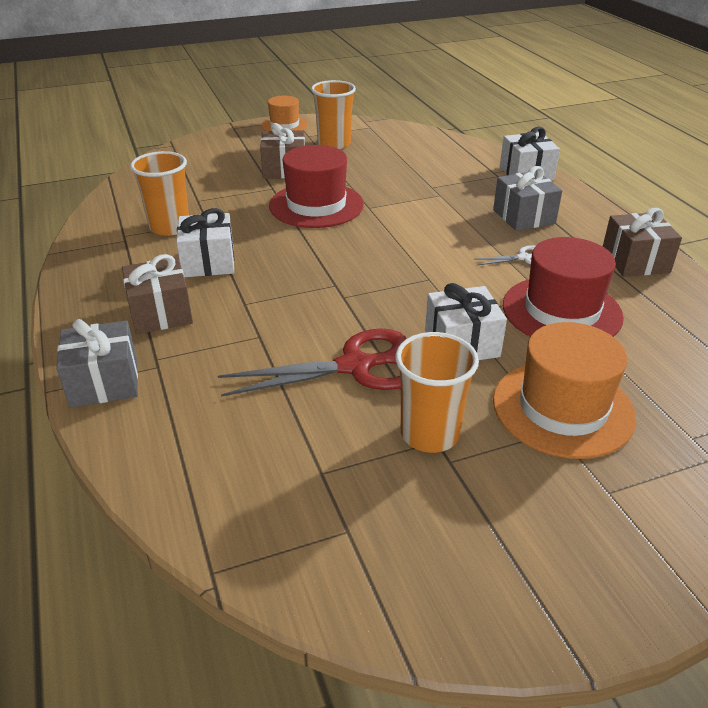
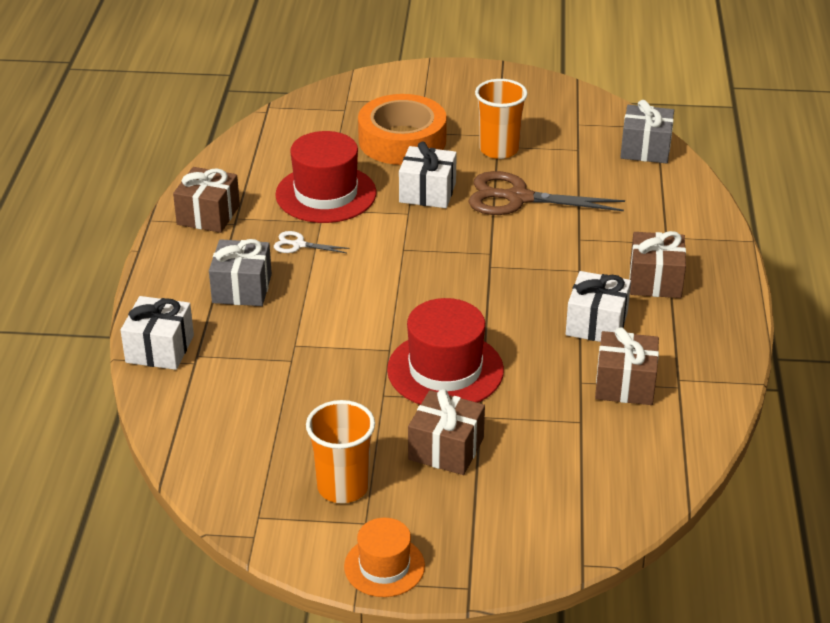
camera: 155 degrees left, 0 degrees up
(104, 382) = (708, 235): grey gift -> grey gift (645, 149)
(169, 227) = (625, 384): orange cup -> brown gift
(355, 366) = (518, 198): red scissors -> brown scissors
(562, 408) = (402, 140): orange hat -> orange tape

